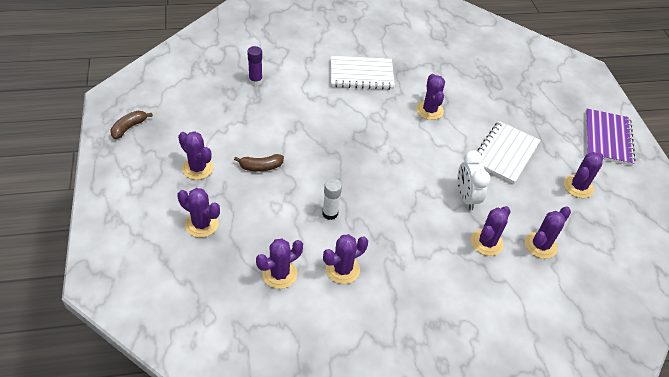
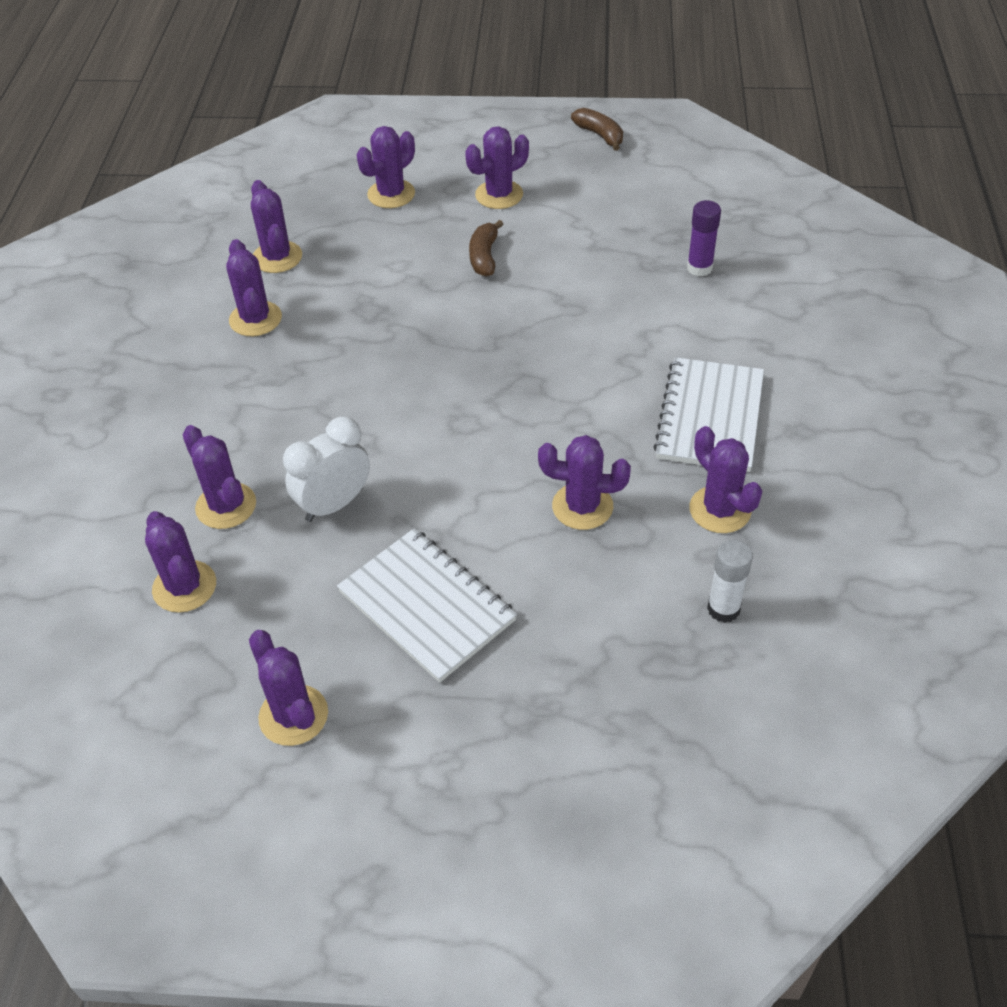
camera: 110 degrees right, 0 degrees up
(330, 213) = (363, 320): white glue stick -> white glue stick (723, 609)
(414, 70) = (720, 510): none -> purple cactus
(466, 197) = (334, 504): white clock -> white clock turned 45 degrees counterclockwise
(607, 138) = (419, 858): purple notebook -> none

